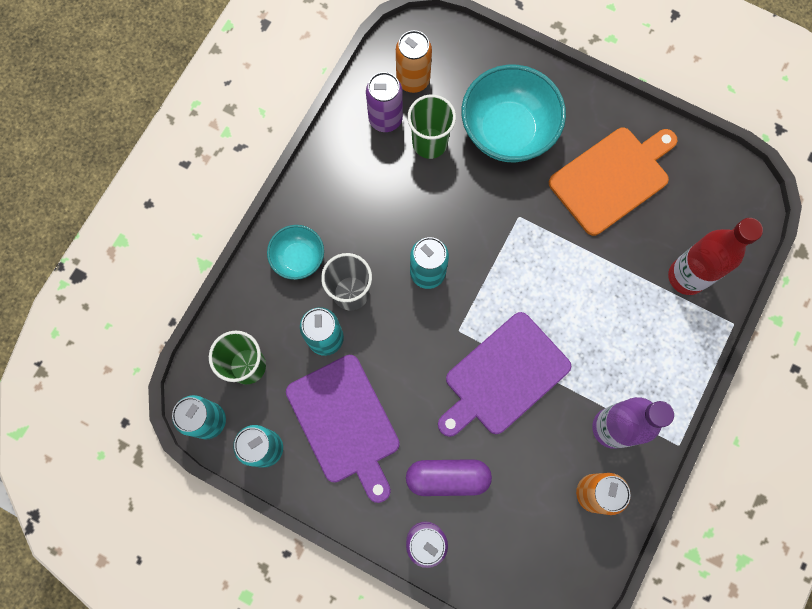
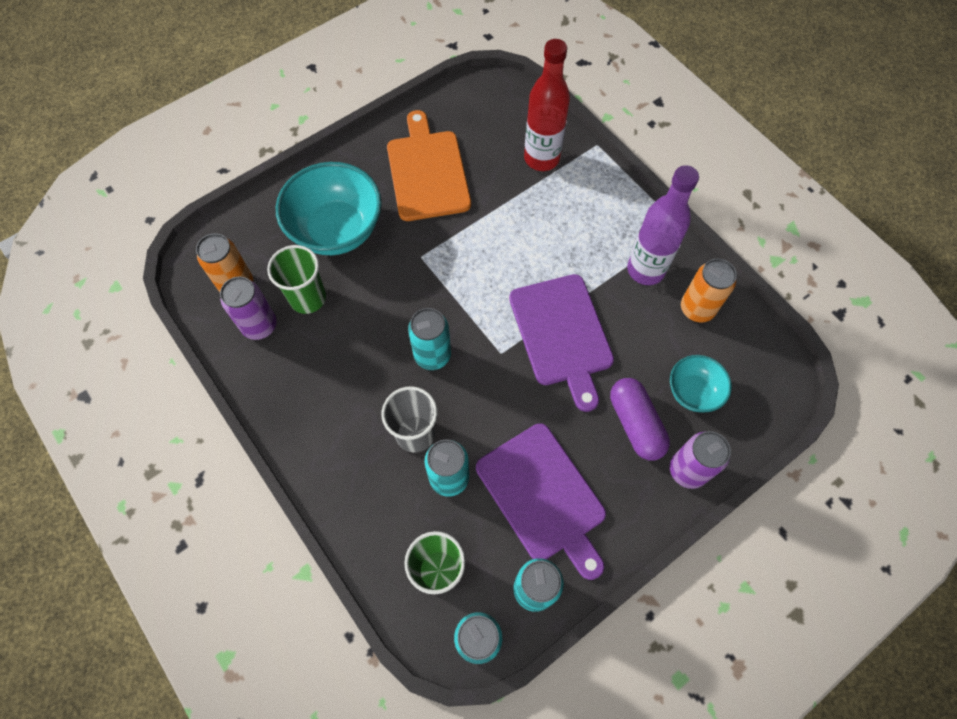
camera: 65 degrees left, 10 degrees down
(298, 258) = (353, 469): turquoise bowl -> turquoise bowl (693, 392)
(345, 423) = (543, 496): purple cutting board -> purple cutting board turned 60 degrees clockwise
(447, 477) = (635, 424): purple capsule -> purple capsule turned 45 degrees counterclockwise

